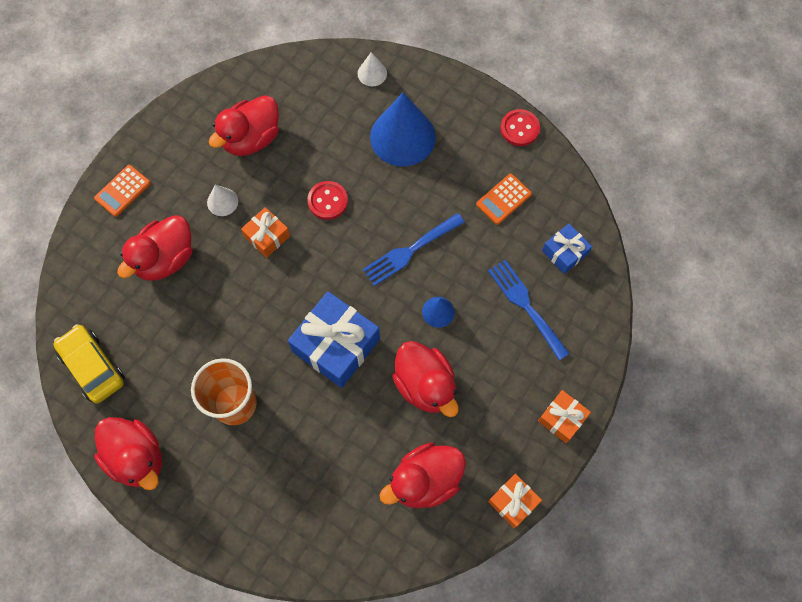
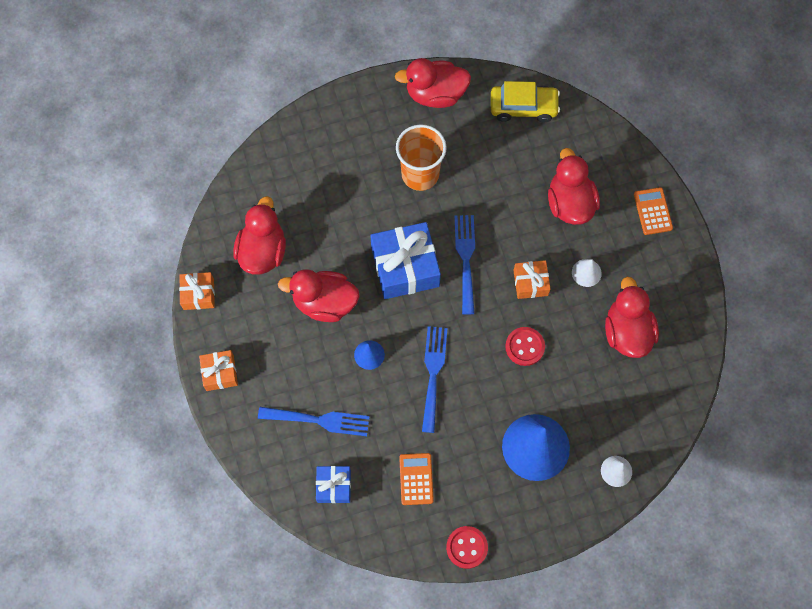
camera: 130 degrees right, 0 degrees up
(287, 302) = (465, 259): none -> blue fork

